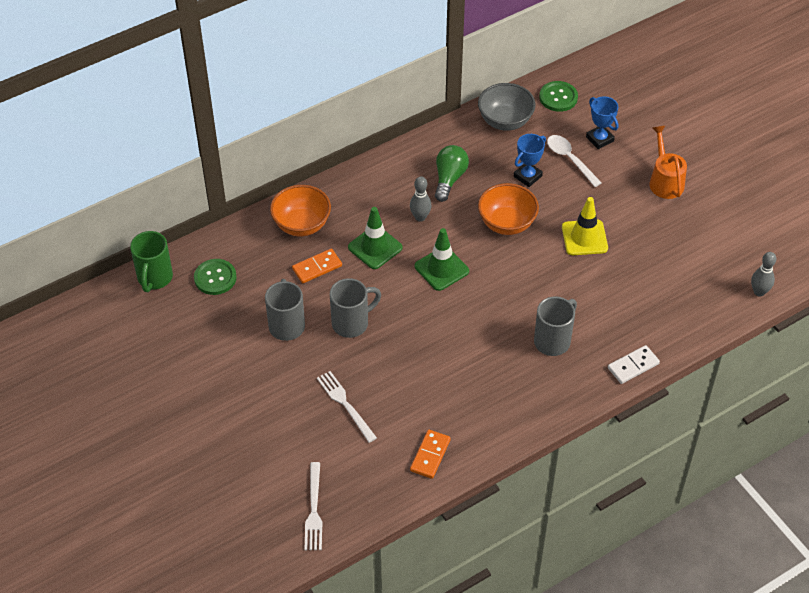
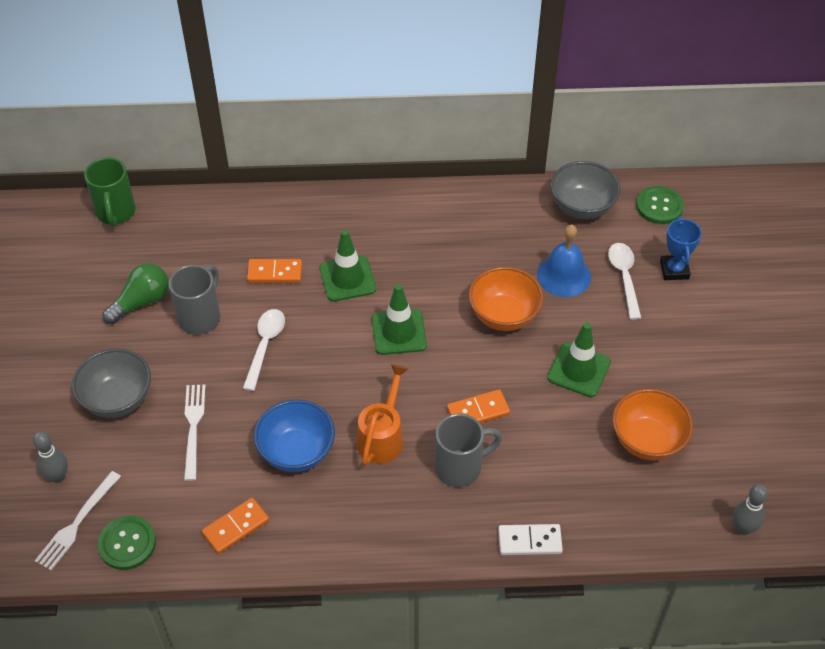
camera: 30 degrees right, 0 degrees up
(154, 278) = (116, 213): green mug -> green mug turned 45 degrees counterclockwise
(215, 278) = (171, 238): green button -> green button (127, 543)
(272, 412) = (118, 399): none -> grey bowl
(301, 225) = (293, 223): orange bowl -> orange bowl (647, 440)
(352, 323) = (265, 346): grey mug -> white spoon
(420, 217) = (417, 268): grey bowling pin -> grey bowling pin (58, 476)
(433, 385) = (297, 452): none -> blue bowl
(449, 179) = (477, 242): green light bulb -> green light bulb (141, 302)
(527, 176) = (564, 275): blue trophy -> blue bell
(537, 297) = (478, 411): none -> orange domino
(584, 238) = (578, 370): yellow traffic cone -> green traffic cone
(664, 180) = (718, 348): orange watering can -> orange watering can (382, 436)

